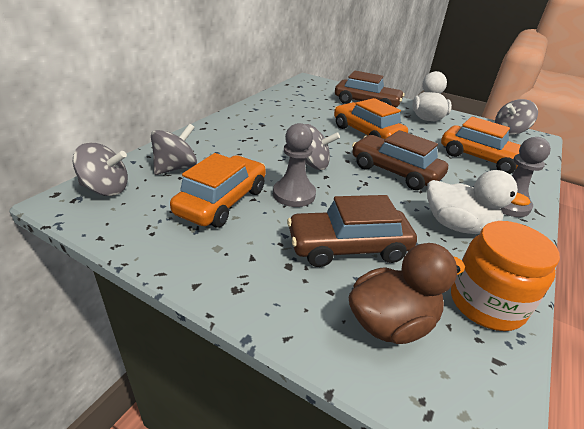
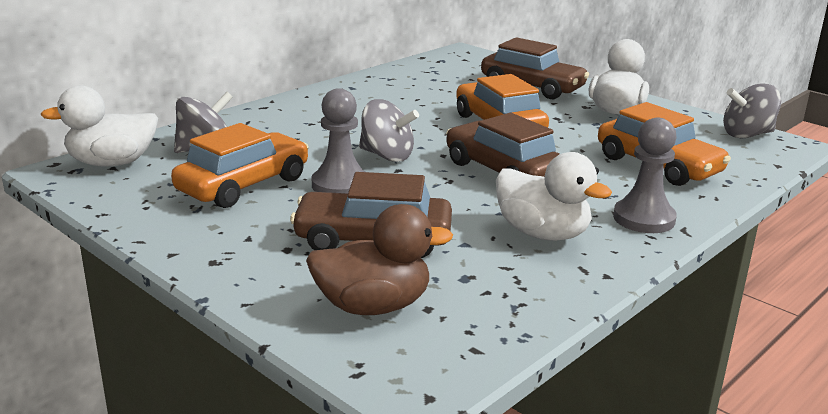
camera: 15 degrees right, 10 degrees down
(106, 189) = (112, 163): grey spinning top -> white duck
(486, 303) = (508, 305): orange jar -> none

